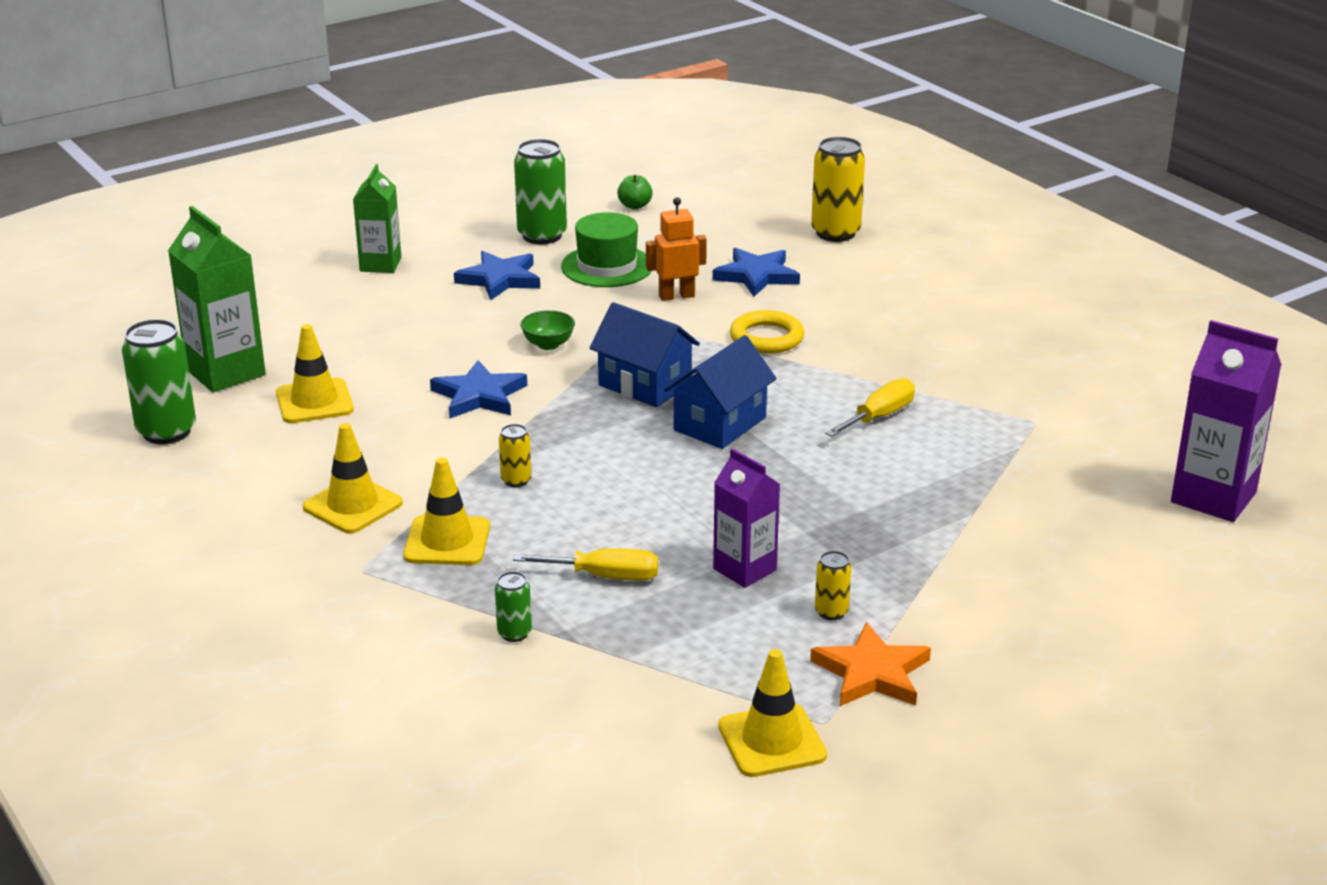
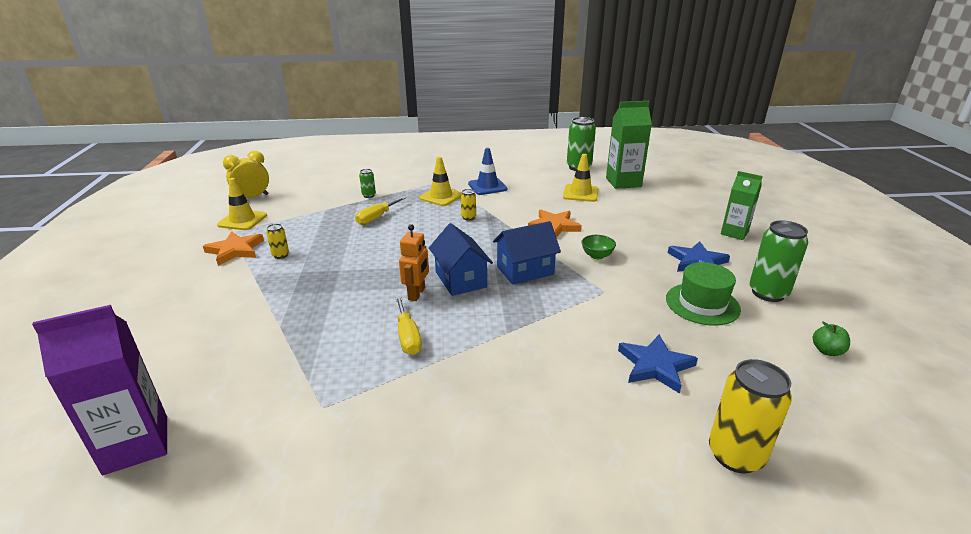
camera: 120 degrees right, 0 degrees up
(353, 505) = (487, 186): yellow traffic cone -> blue traffic cone
(479, 395) = (554, 226): blue star -> orange star
(666, 801) = (252, 197): none -> yellow clock
(676, 296) = (638, 317): orange robot -> orange robot (417, 294)
(744, 569) = (337, 246): purple carton -> none
(766, 338) = (548, 332): yellow ring -> none

